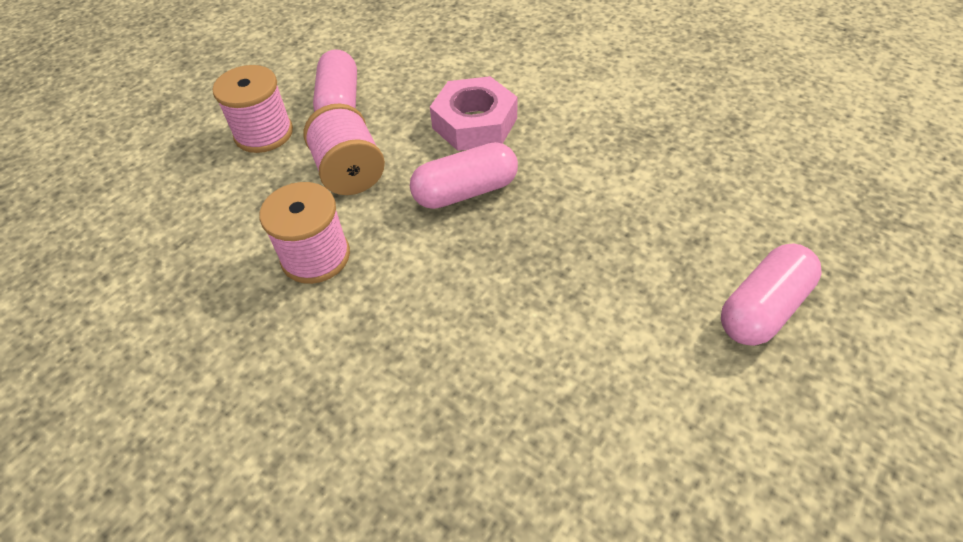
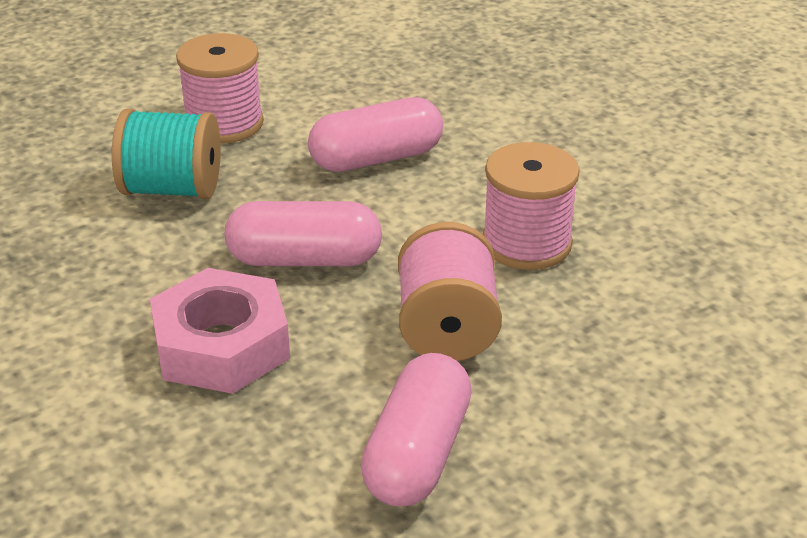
camera: 160 degrees left, 15 degrees down
(264, 133) = (568, 438): pink spool -> pink spool (224, 123)
(603, 218) = (172, 189): none -> turquoise spool
(762, 308) = (113, 93): pink capsule -> pink capsule (376, 158)

